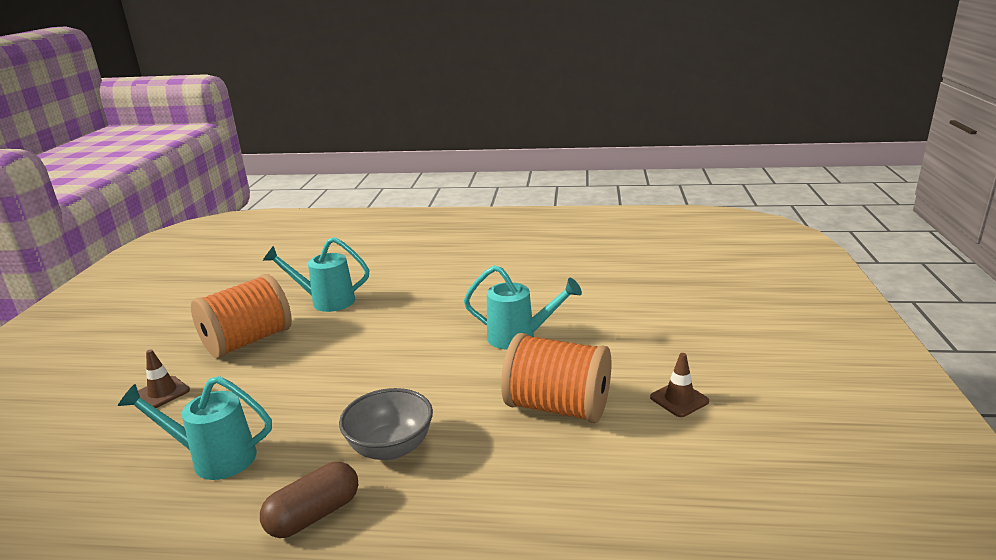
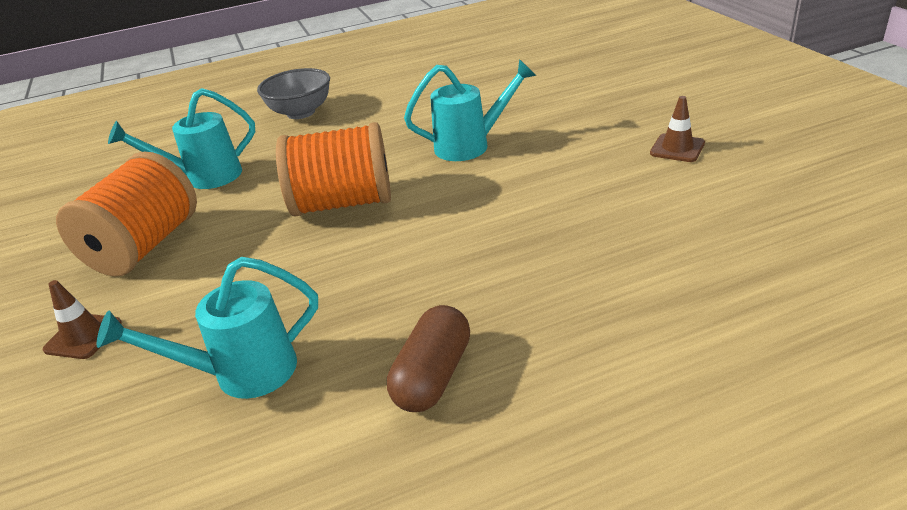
camera: 25 degrees left, 10 degrees up
(391, 448) = (447, 284): grey bowl -> grey bowl (301, 112)
(557, 407) = (576, 190): orange spool -> orange spool (343, 203)

